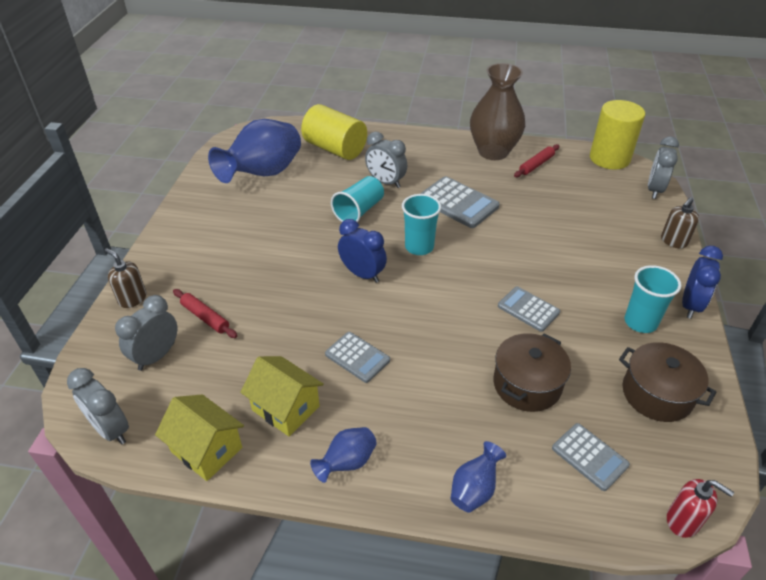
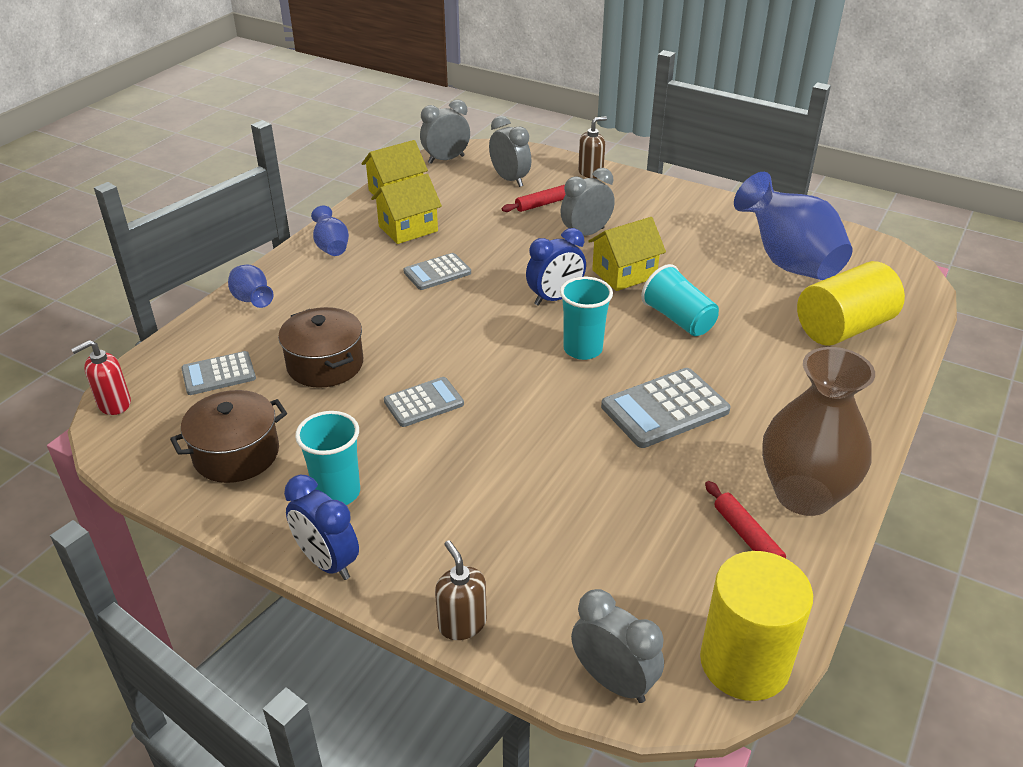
camera: 110 degrees right, 5 degrees down
(311, 245) = (624, 274): none -> yellow house
(386, 182) = (740, 355): grey clock -> grey clock (586, 234)

